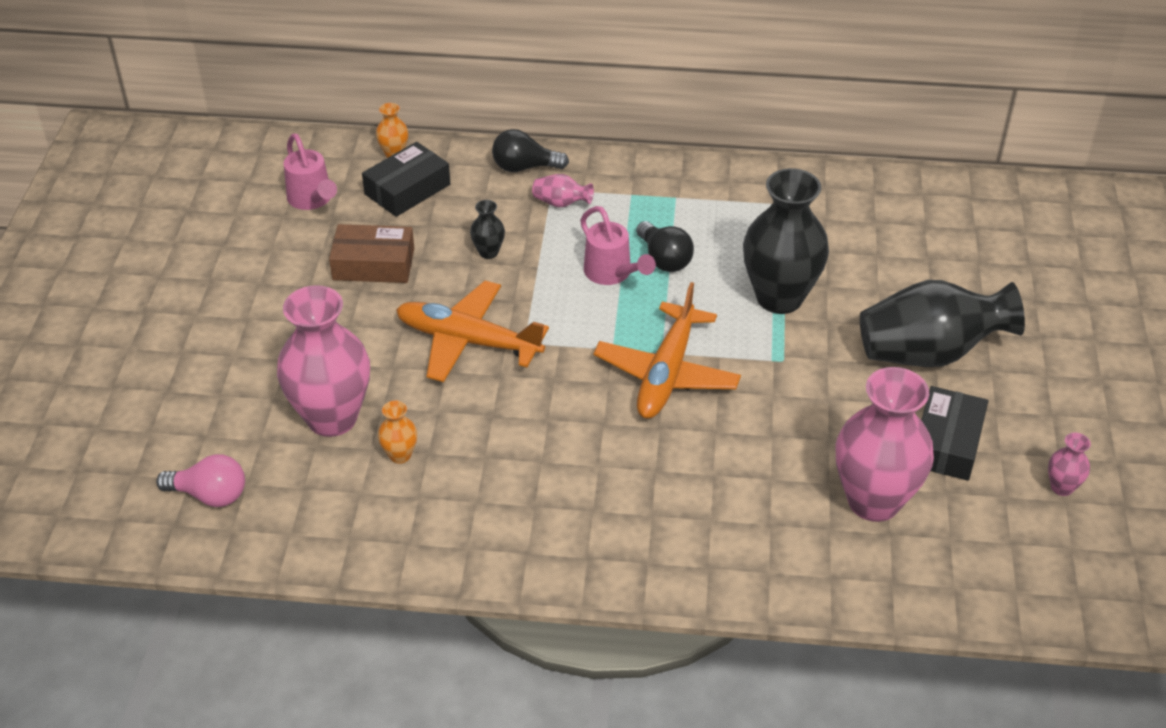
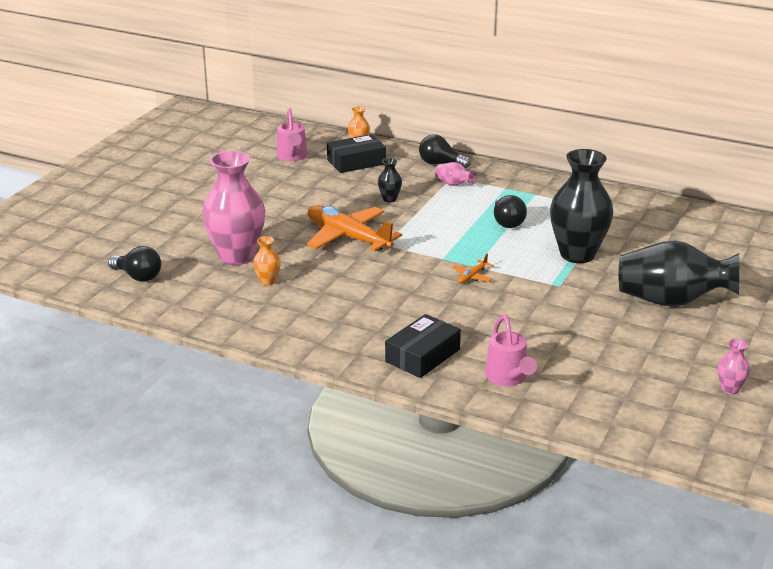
camera: 20 degrees right, 15 degrees down
(210, 495) = (138, 276): pink light bulb -> black light bulb
(373, 264) = (311, 192): brown box -> none
(612, 274) = (466, 223): pink watering can -> pink watering can (508, 379)
(667, 373) = (472, 276): orange plane -> orange plane, size x0.42
(873, 501) = (579, 367): pink vase -> none
(946, 443) = (654, 349): black box -> black box (422, 355)

